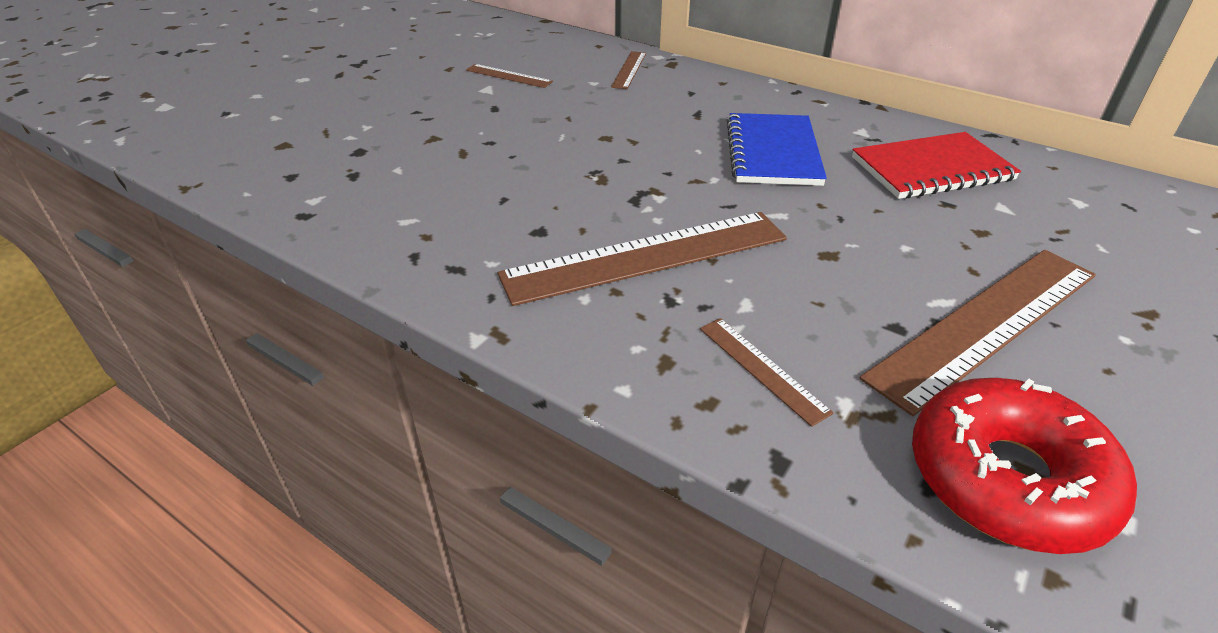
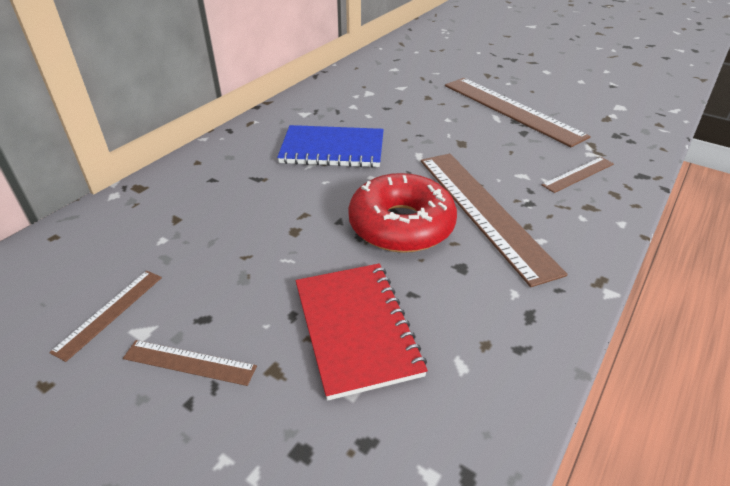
camera: 90 degrees left, 0 degrees up
(629, 70) = (141, 214): brown ruler -> brown ruler (189, 362)
(931, 169) = (358, 99): red notebook -> red notebook (356, 329)
(1007, 479) = (614, 123): red donut -> red donut (401, 225)

